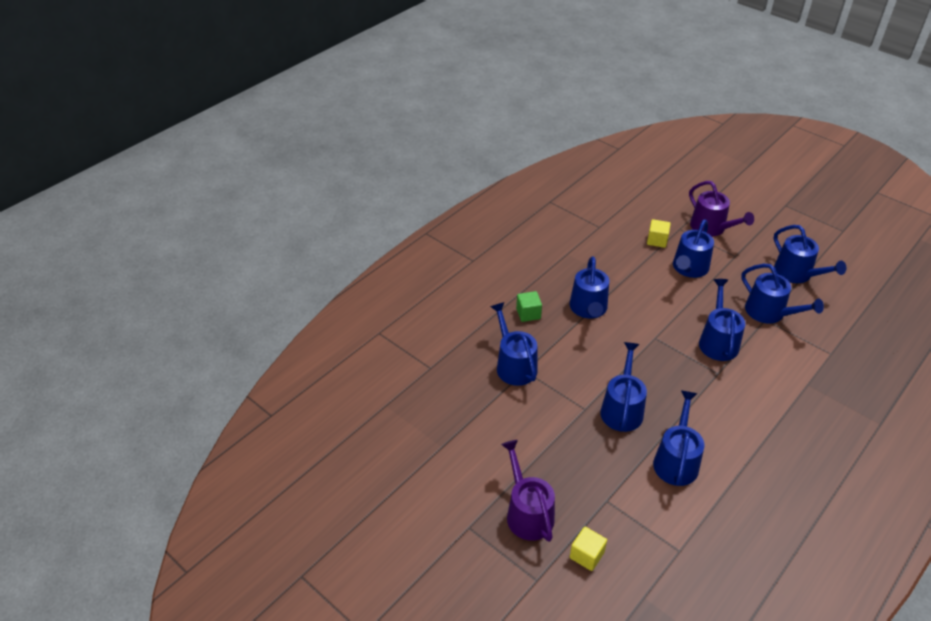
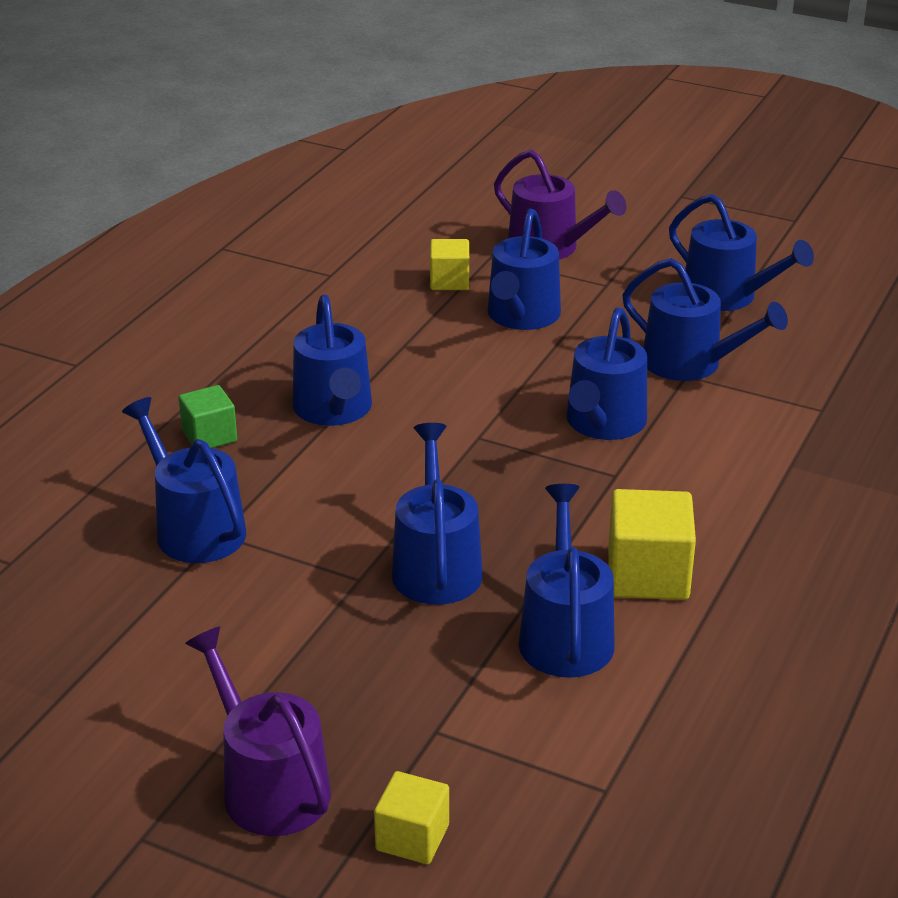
camera: 15 degrees left, 10 degrees down
(718, 341) = (603, 423): blue watering can -> blue watering can turned 150 degrees counterclockwise
(722, 435) = (648, 575): none -> yellow cube

